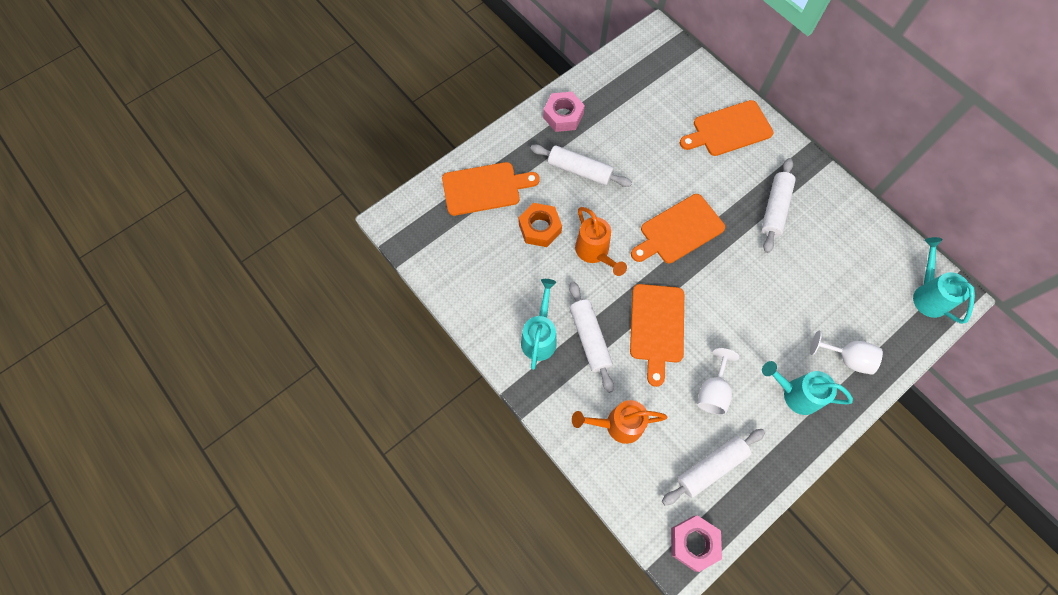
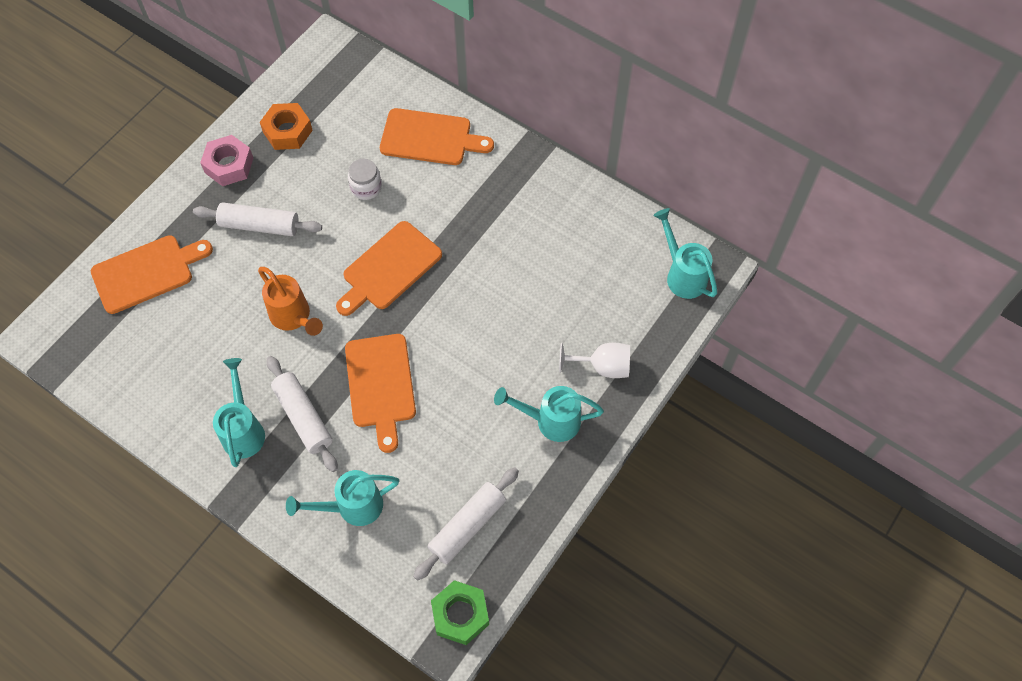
camera: 15 degrees left, 5 degrees down
(540, 228) = (222, 304): orange nut -> orange nut (287, 131)
(617, 425) = (352, 507): orange watering can -> turquoise watering can
(670, 159) = (366, 187): none -> white jar
(693, 543) = (460, 614): pink nut -> green nut
(712, 391) = (456, 441): white goblet -> none
(729, 129) = (430, 138): orange cutting board -> orange cutting board turned 135 degrees counterclockwise
(774, 209) = (497, 218): white rolling pin -> none

